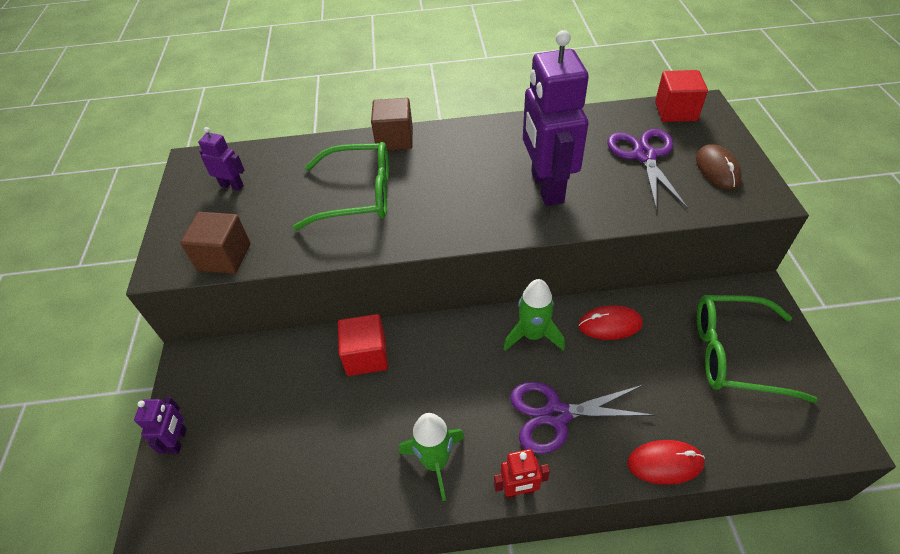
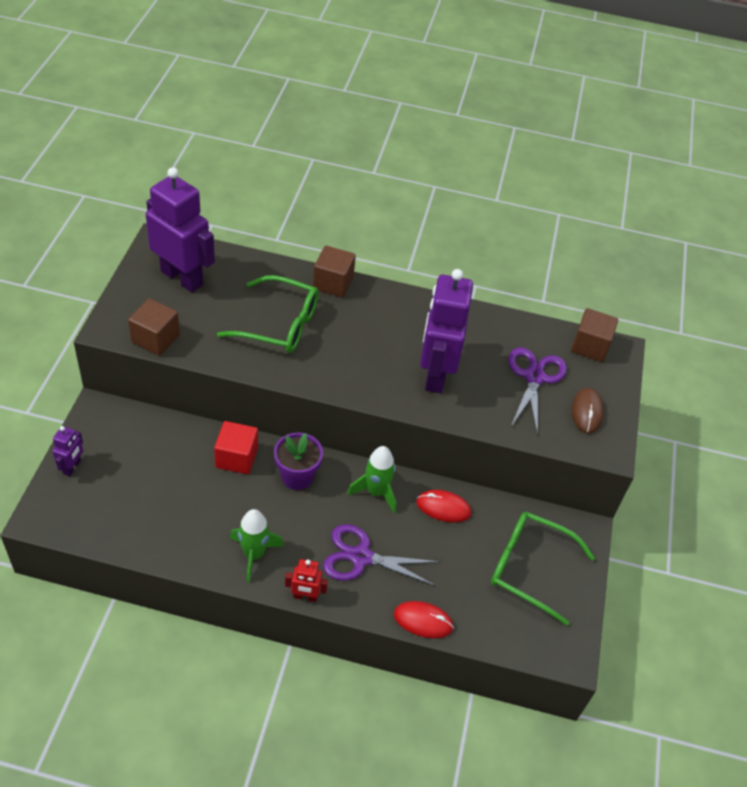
camera: 10 degrees right, 0 degrees up
(232, 186) = (182, 278): purple robot -> purple robot, size x2.21
(441, 351) = (297, 476): none -> purple flower pot
(675, 111) = (590, 346): red cube -> brown cube

